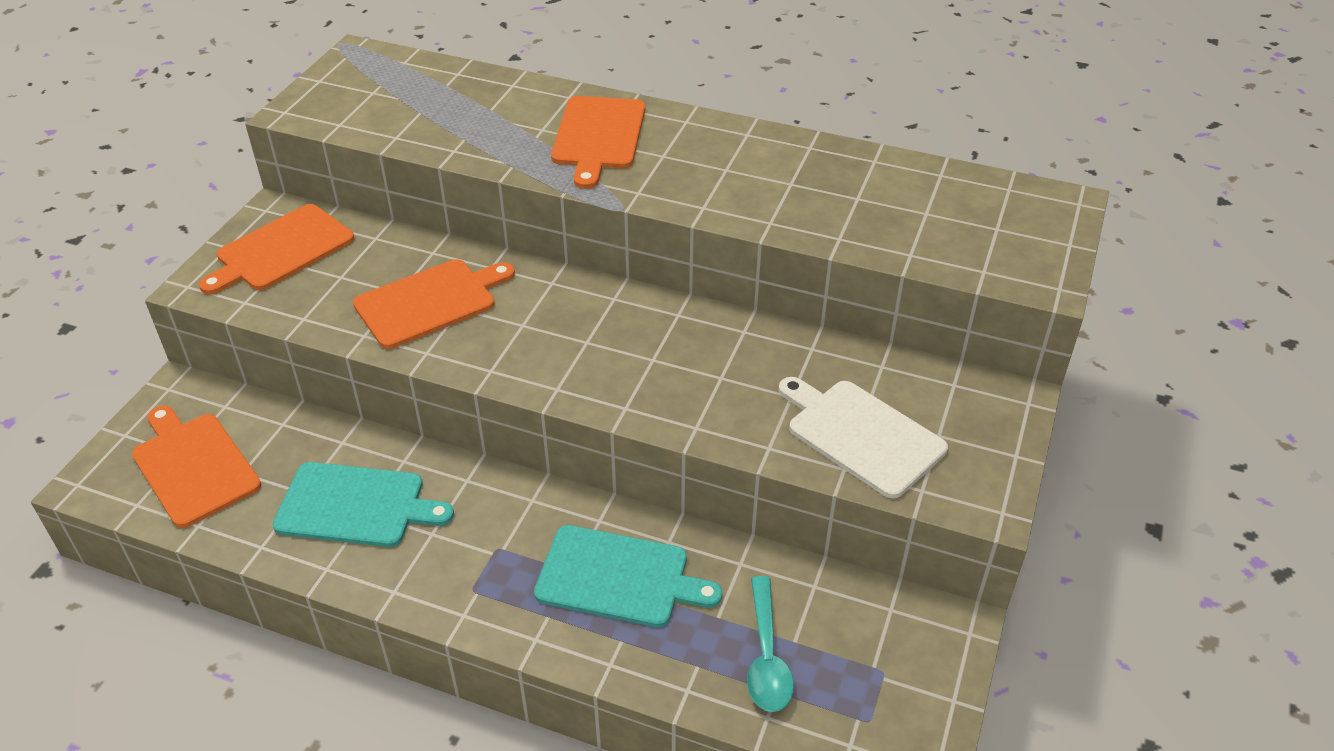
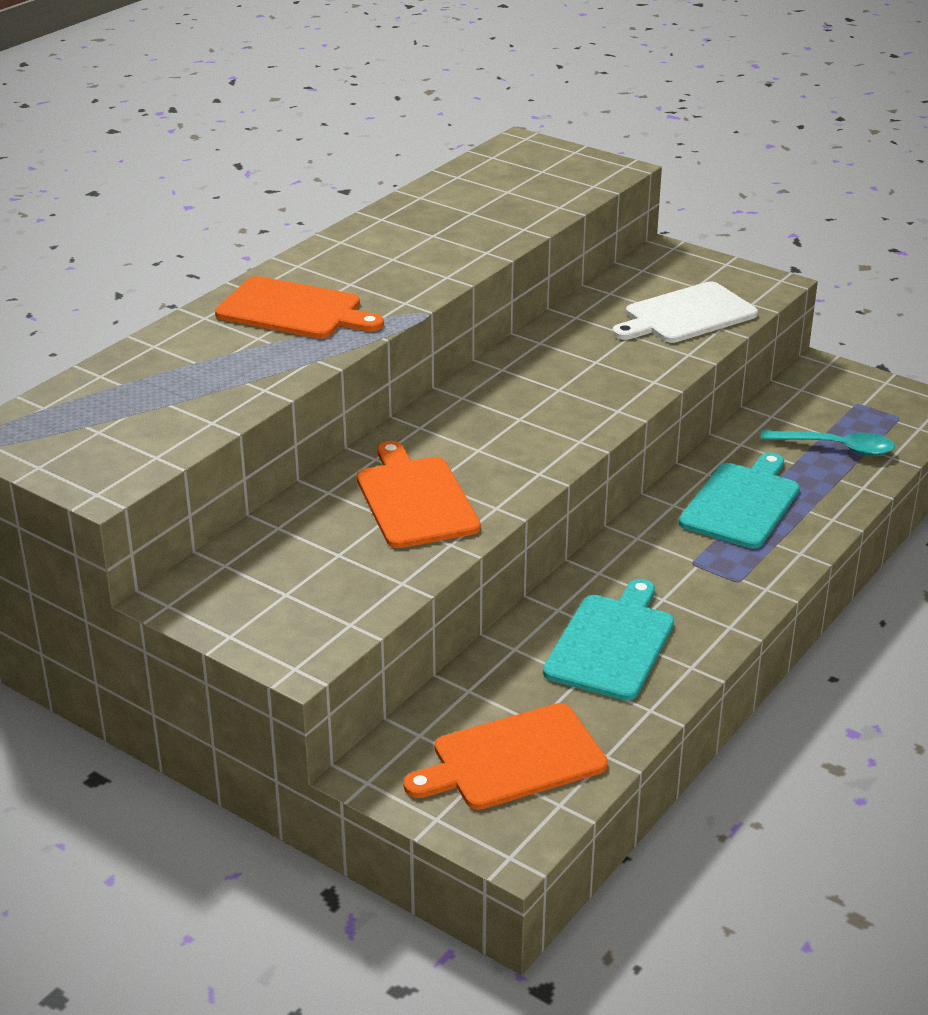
camera: 75 degrees left, 10 degrees down
(281, 250) = (262, 594): orange cutting board -> none

